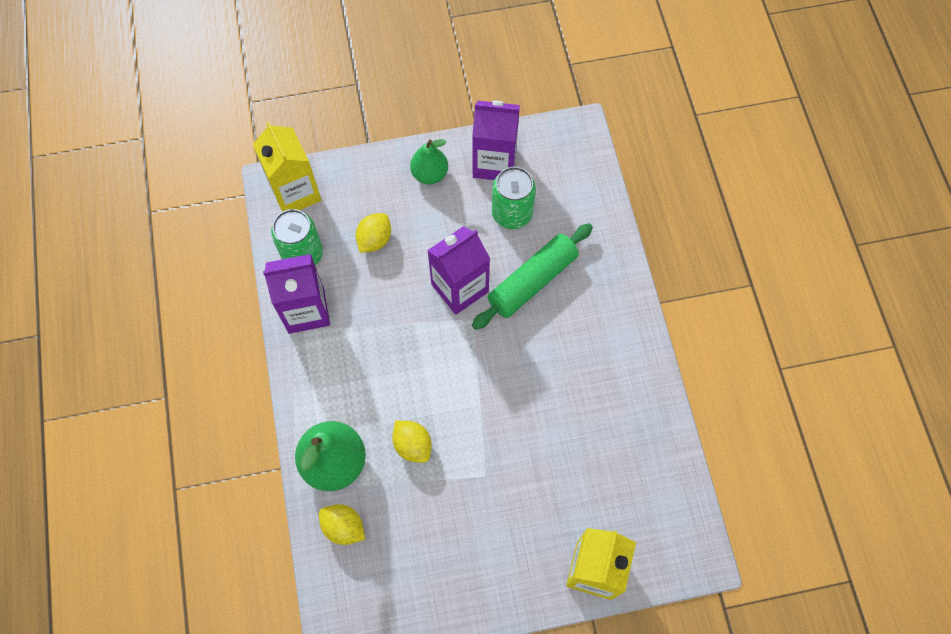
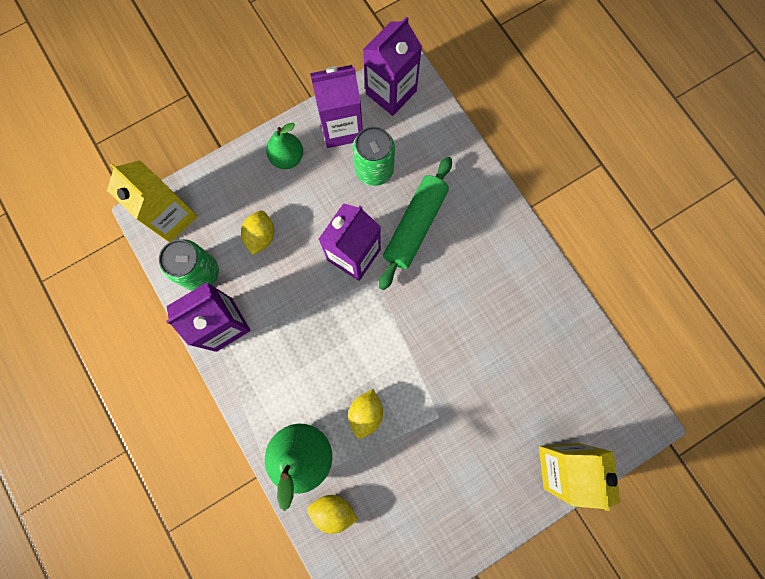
camera: 20 degrees left, 10 degrees up
(413, 445) = (366, 413): yellow lemon -> yellow lemon turned 75 degrees clockwise
(557, 145) = (391, 92): none -> purple carton

